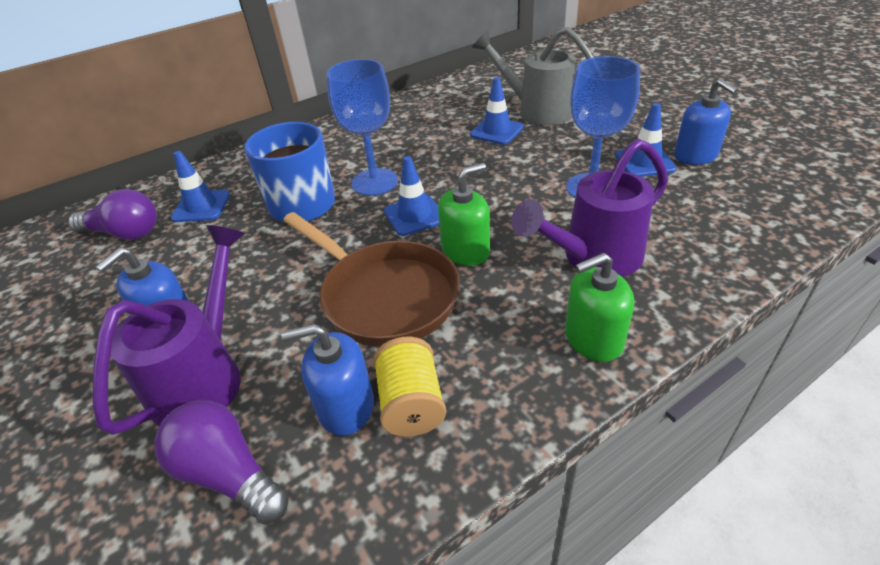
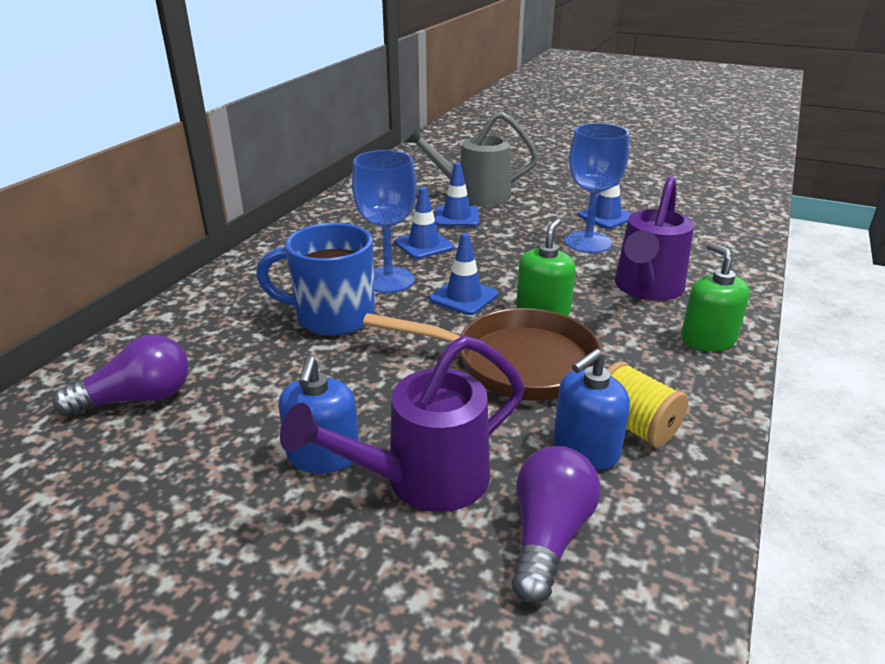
camera: 35 degrees left, 10 degrees down
(201, 206) = (210, 347): blue traffic cone -> blue traffic cone (424, 245)
(204, 376) = (423, 480): purple watering can -> purple watering can turned 105 degrees counterclockwise
(228, 473) = (548, 536): purple light bulb -> purple light bulb turned 105 degrees clockwise
(593, 338) = (708, 339): green soap dispenser -> green soap dispenser turned 120 degrees clockwise
(695, 155) = (637, 205): blue soap dispenser -> none

